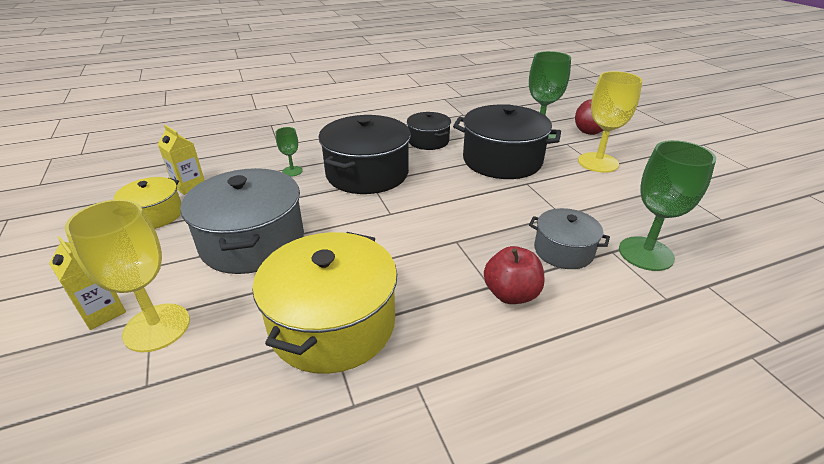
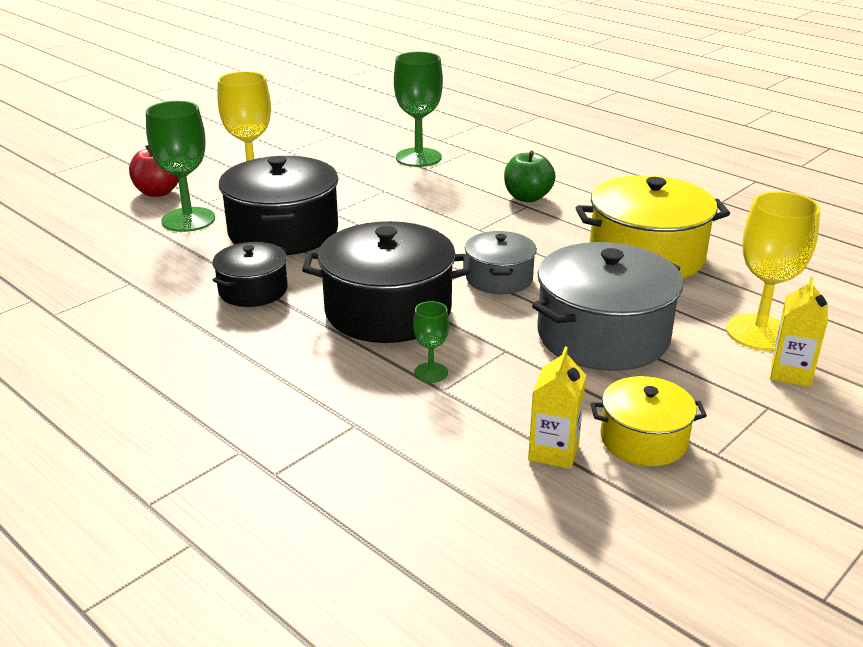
camera: 115 degrees left, 5 degrees down
(511, 294) = (527, 197): red apple -> green apple
(563, 251) = (446, 185): grey pot -> grey pot (499, 278)

